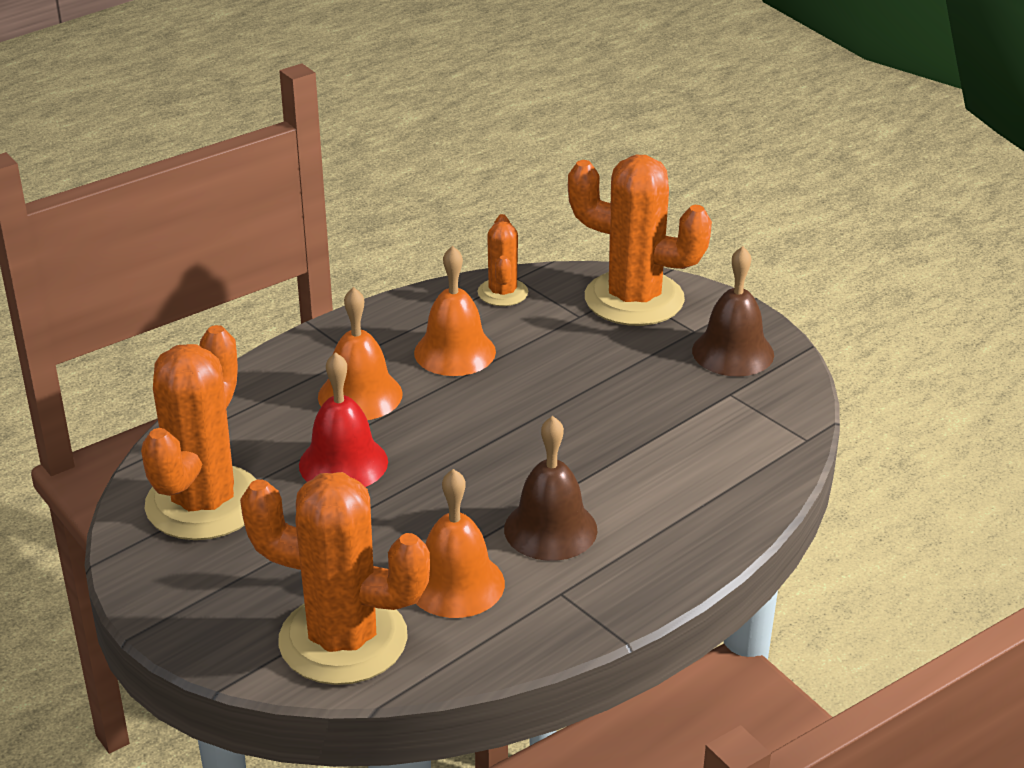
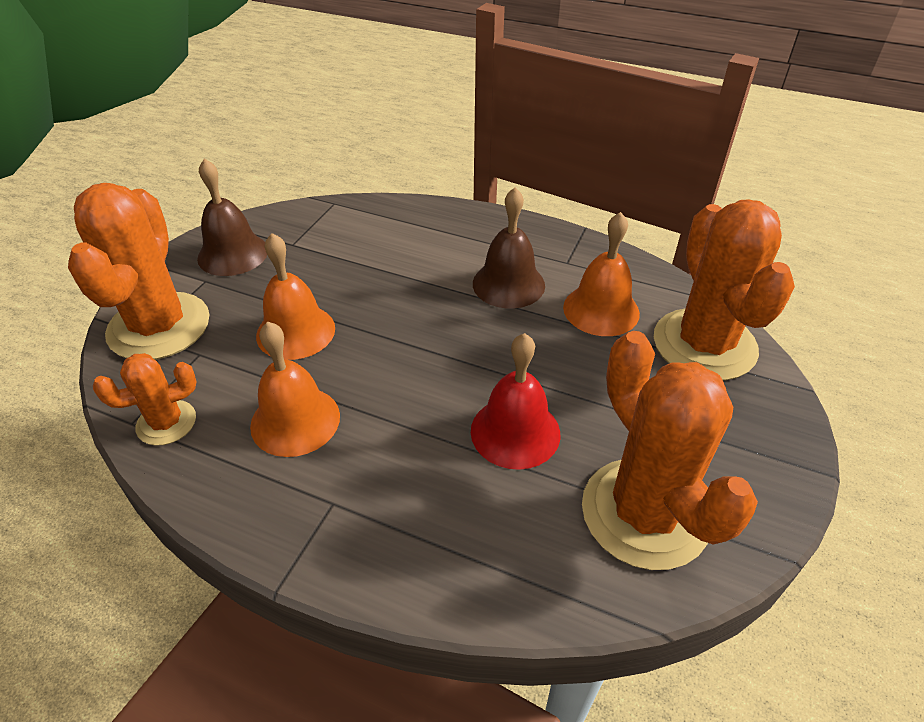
camera: 115 degrees left, 10 degrees up
(204, 503) = (645, 513): orange cactus -> orange cactus turned 75 degrees clockwise
(360, 395) = (404, 466): orange bell -> orange bell (295, 331)

